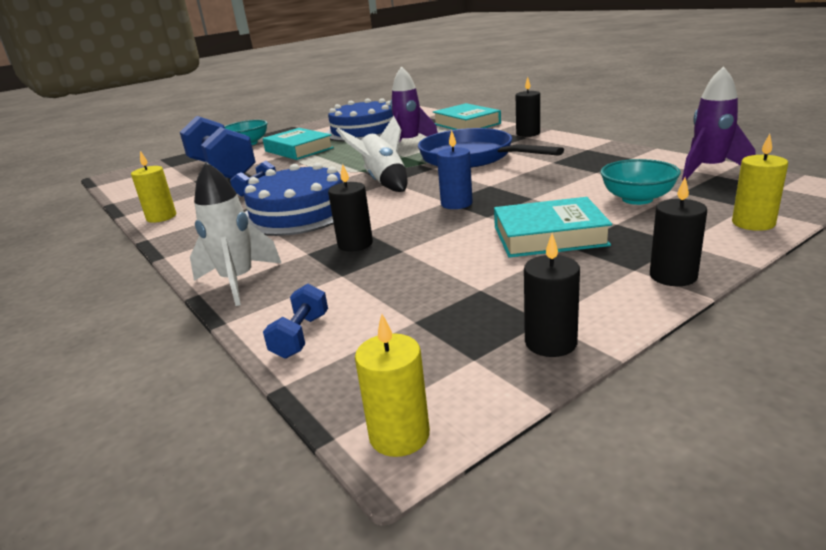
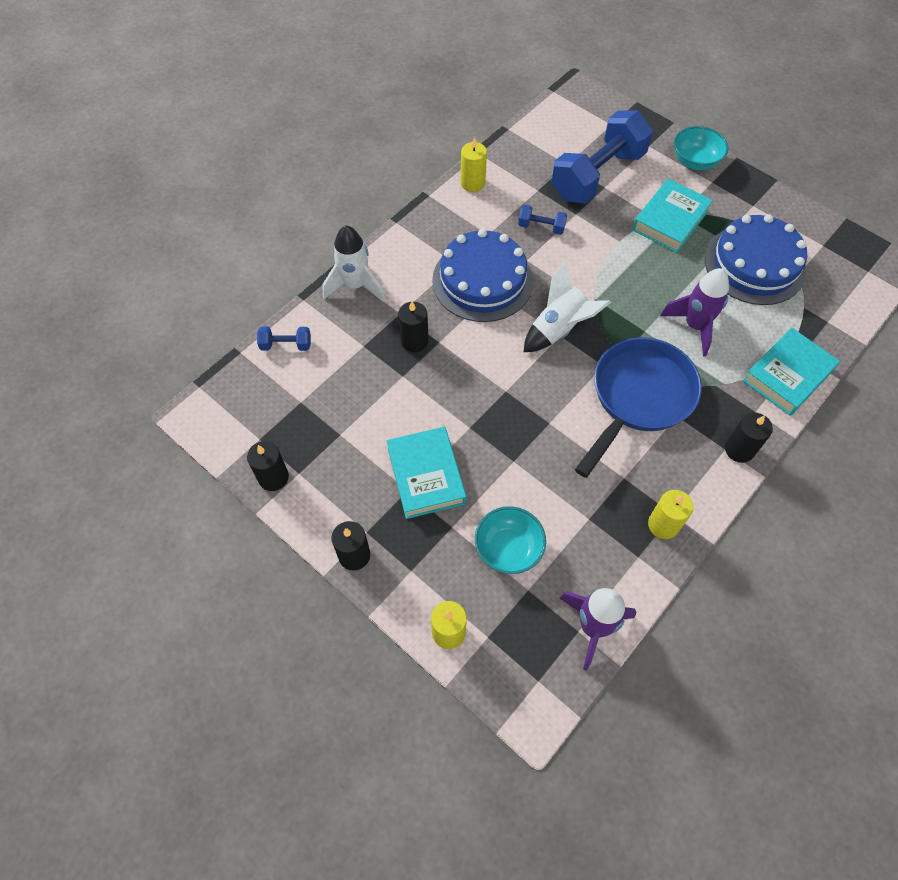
camera: 75 degrees right, 35 degrees up
(399, 435) = (198, 414): yellow candle -> yellow candle (663, 525)
(456, 204) = (499, 400): blue candle -> none

